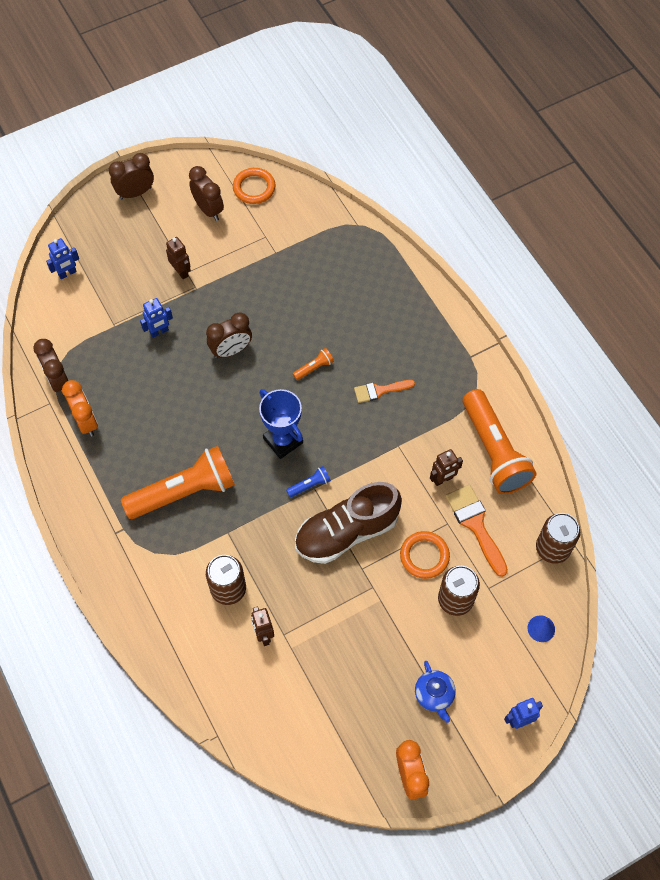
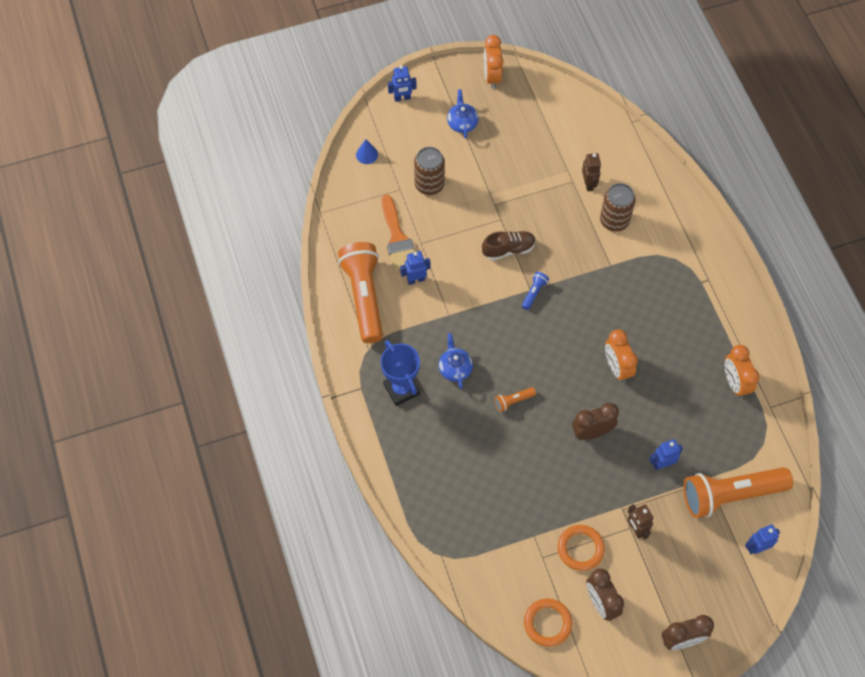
camera: 170 degrees left, 0 degrees up
(58, 381) = (763, 428): brown clock -> none
(184, 492) = (646, 304): orange flashlight -> orange flashlight (730, 494)
(211, 418) = (617, 367): none -> orange clock
(283, 440) = (552, 336): blue trophy -> blue trophy (401, 389)
(310, 485) = (534, 293): blue flashlight -> blue flashlight turned 135 degrees clockwise
(346, 532) = (508, 249): brown shoe -> brown shoe, size x0.57
(379, 391) = (455, 368): orange brush -> blue teapot
(424, 556) = (447, 221): orange ring -> orange ring (580, 548)
(443, 479) = (416, 279): brown robot -> blue robot
(552, 548) = (338, 210): brown can -> none

